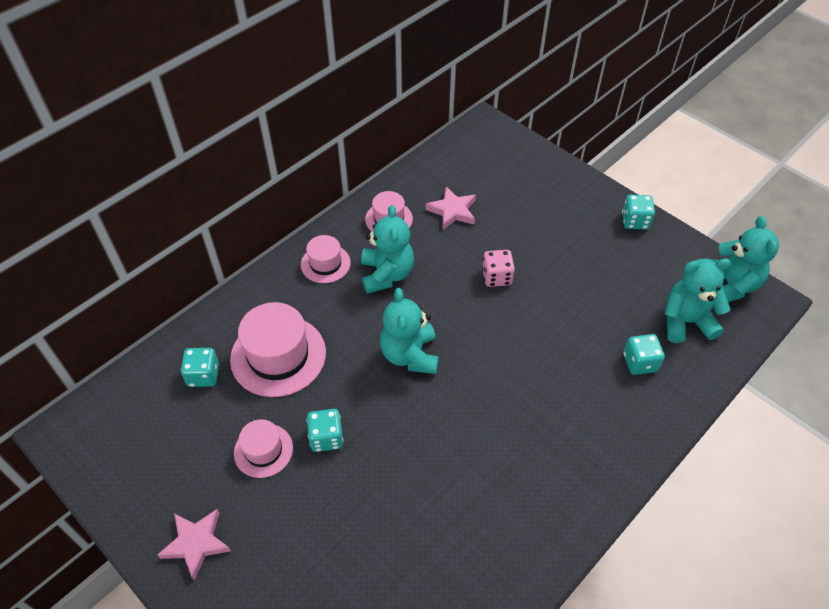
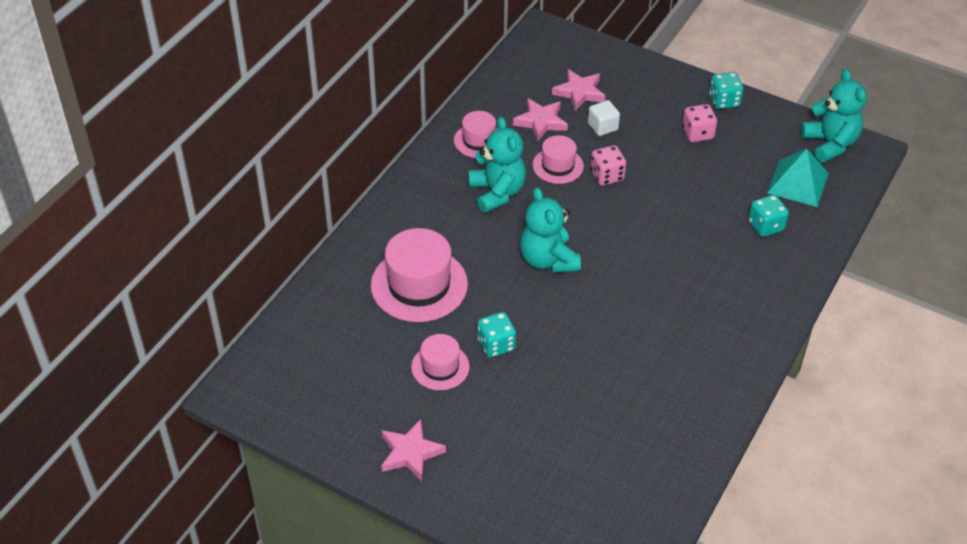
camera: 15 degrees left, 5 degrees down
(203, 375) = (352, 316): turquoise dice -> none
(325, 263) = (431, 194): pink hat -> pink hat (558, 165)
(498, 188) = (579, 92): none -> pink star
(509, 226) = (602, 127): none -> white cube
(599, 250) = (697, 133): none -> pink dice
(686, 321) = (798, 183): turquoise teddy bear -> turquoise pyramid

